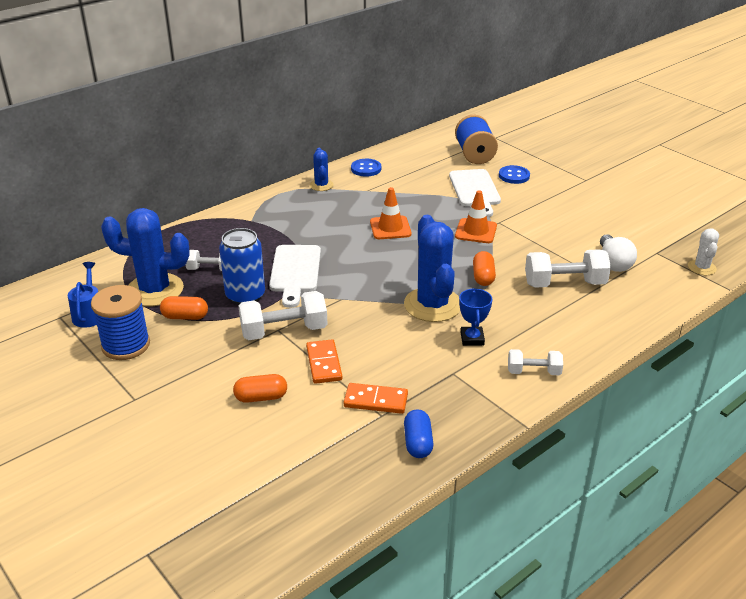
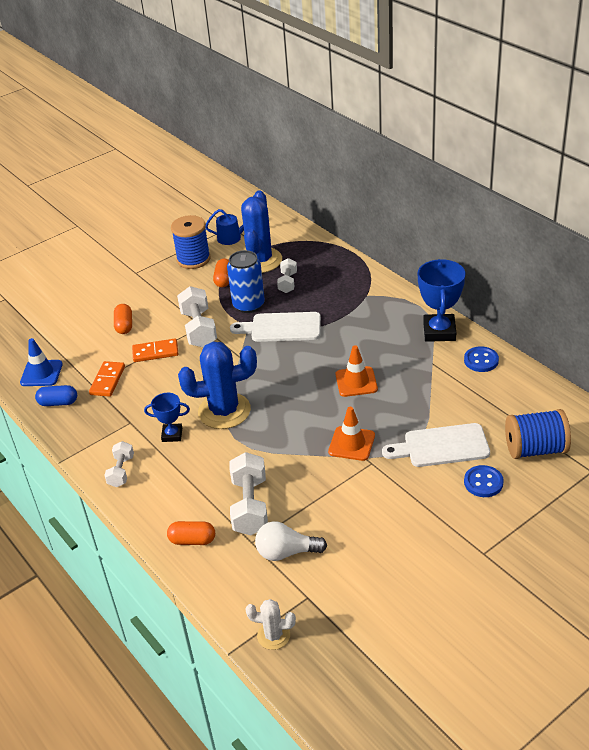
camera: 95 degrees right, 5 degrees up
(321, 185) = (439, 331): blue cactus -> blue trophy
(354, 470) = (41, 373): none -> blue traffic cone
(483, 277) = (266, 446): orange capsule -> orange capsule (192, 540)

